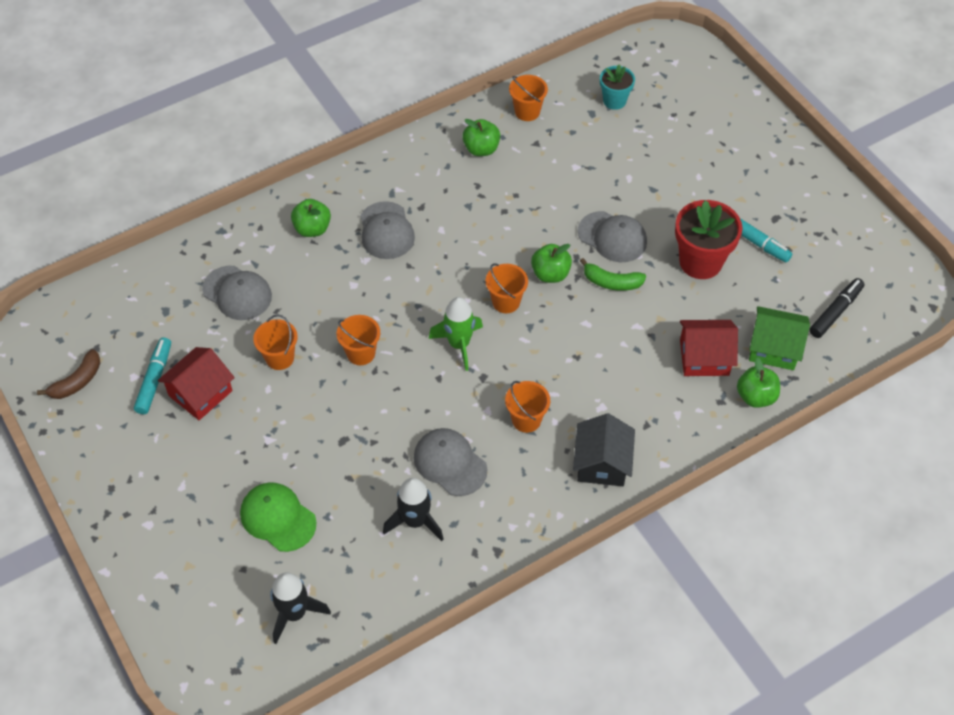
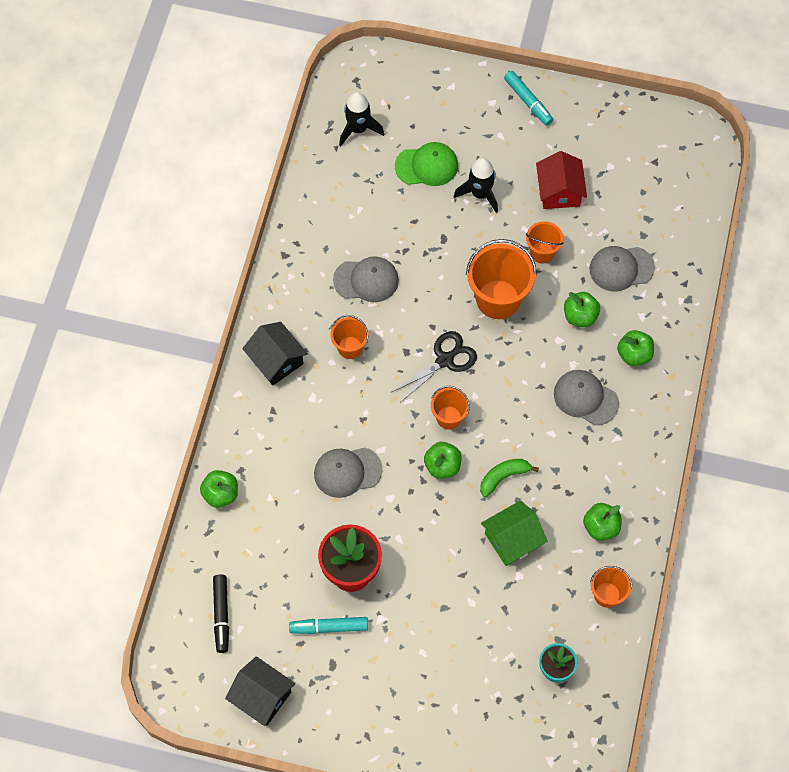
camera: 135 degrees right, 10 degrees up
(77, 381) = (637, 135): brown banana -> none
(154, 380) = (596, 175): turquoise marker -> turquoise marker (528, 101)
(315, 287) = (580, 316): none -> green apple
(361, 353) = (498, 299): orange bucket -> orange bucket, size x1.78
(415, 521) = (349, 230): black rocket -> black rocket (480, 194)
(459, 344) = (445, 360): green rocket -> black scissors
(611, 282) = (395, 497): green banana -> green banana (503, 477)
(612, 237) = (431, 536): grey cap -> grey cap (347, 472)
(704, 357) = (280, 494): red house -> none
(774, 348) = (240, 544): green house -> green house (512, 539)
(851, 238) = (262, 696): none -> black house

